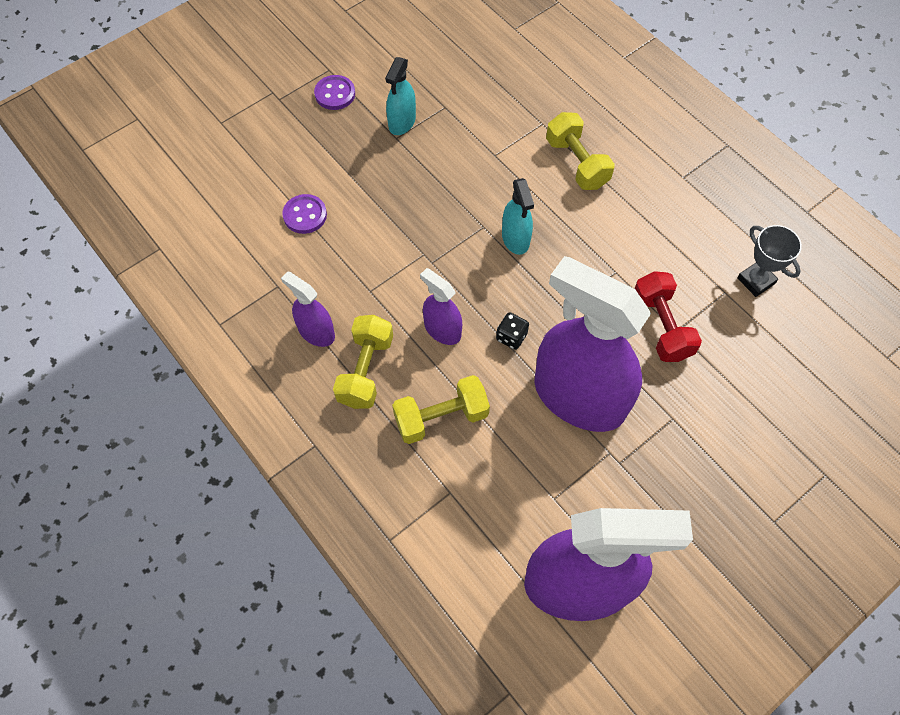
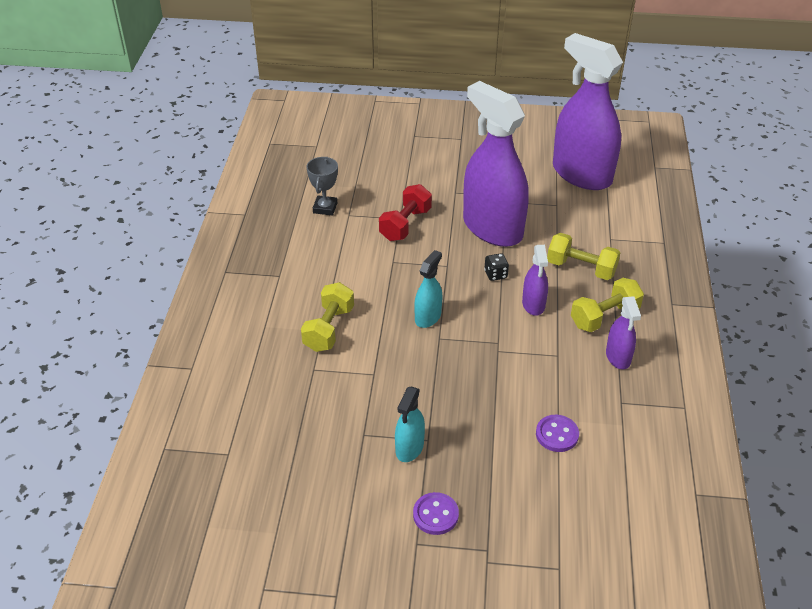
camera: 135 degrees left, 20 degrees down
(402, 122) = (409, 448): turquoise spray bottle -> turquoise spray bottle turned 135 degrees clockwise
(579, 397) = (492, 228): purple spray bottle -> purple spray bottle turned 150 degrees clockwise

